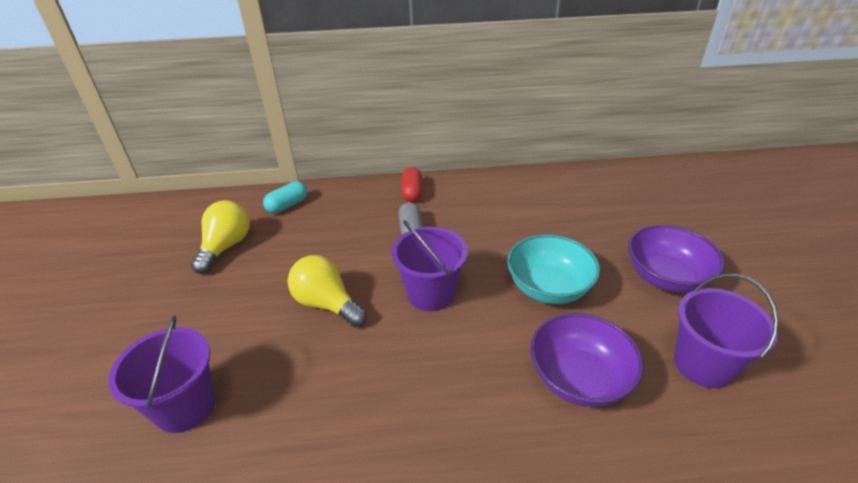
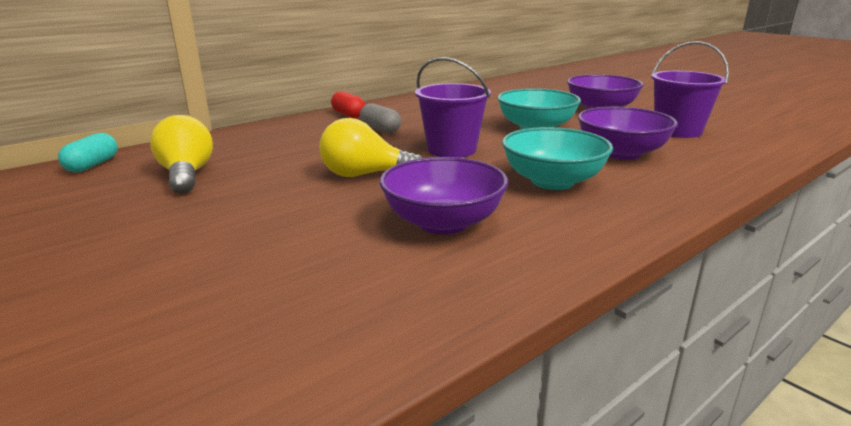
camera: 35 degrees left, 15 degrees down
(185, 406) = (308, 262): purple bucket -> none
(287, 205) = (224, 142): turquoise capsule -> turquoise capsule (92, 165)
(306, 408) = (443, 223): none -> purple bowl
(453, 394) = (552, 182): none -> turquoise bowl

